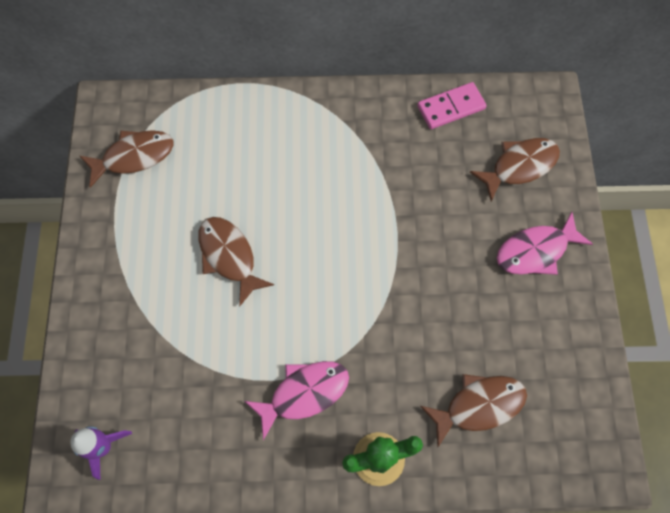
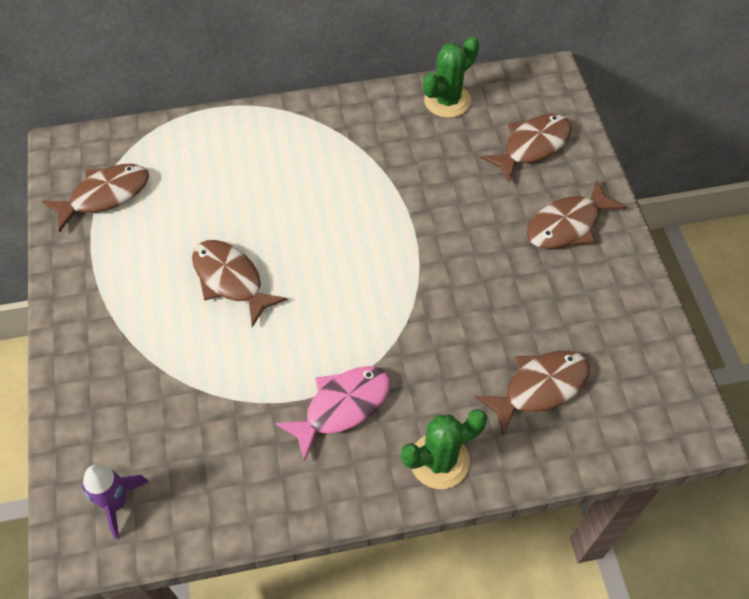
camera: 10 degrees left, 10 degrees down
(451, 108) = (447, 101): pink domino -> green cactus
(536, 251) = (567, 225): pink fish -> brown fish

